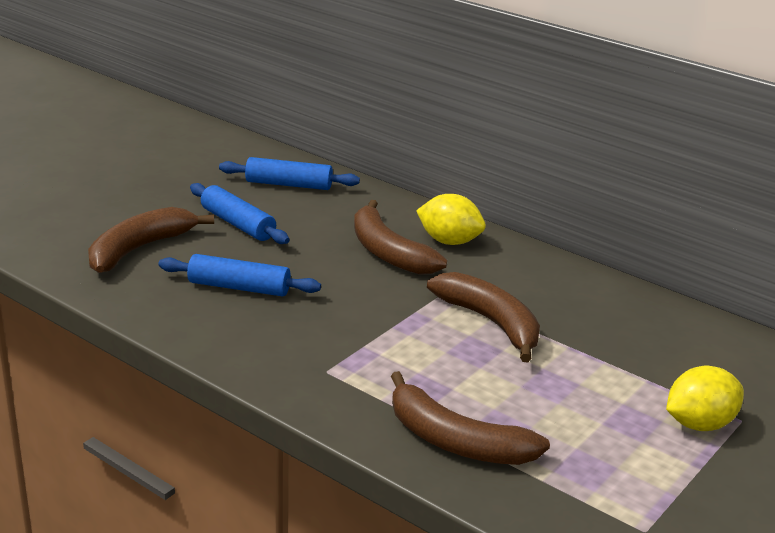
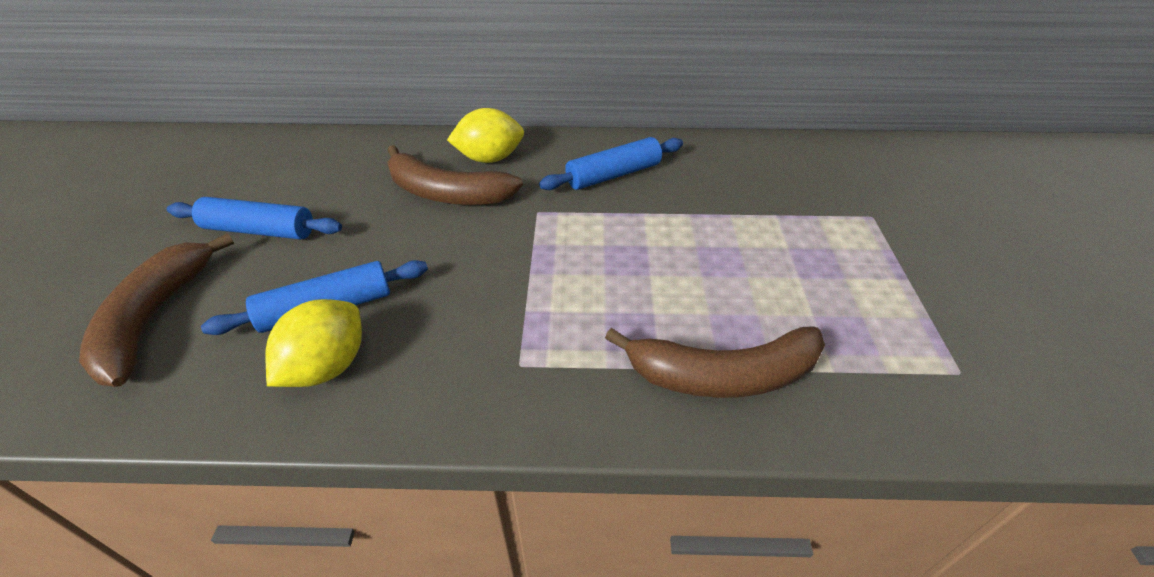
camera: 35 degrees left, 15 degrees up
(289, 184) = (280, 163): blue rolling pin -> blue rolling pin (613, 175)
(491, 322) = (607, 222): brown banana -> none
(699, 424) = (856, 236): yellow lemon -> yellow lemon (327, 366)

